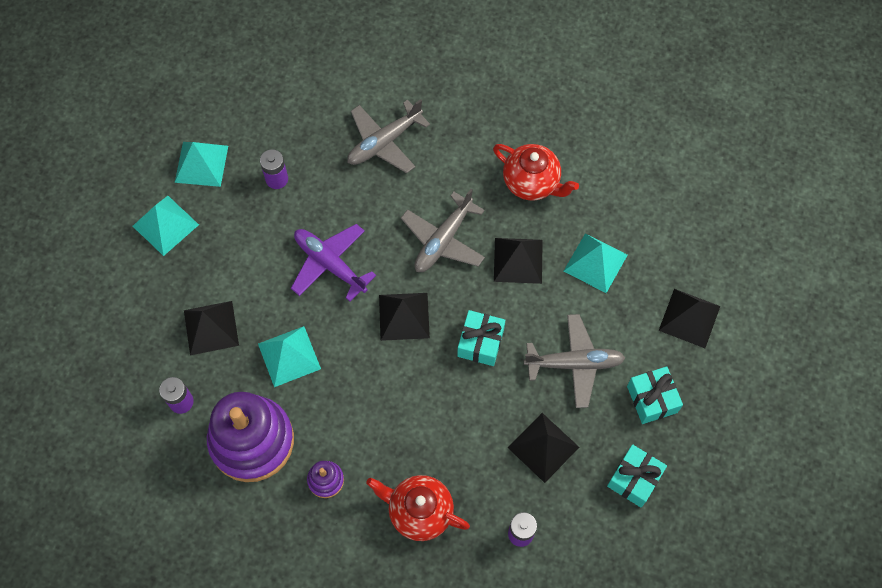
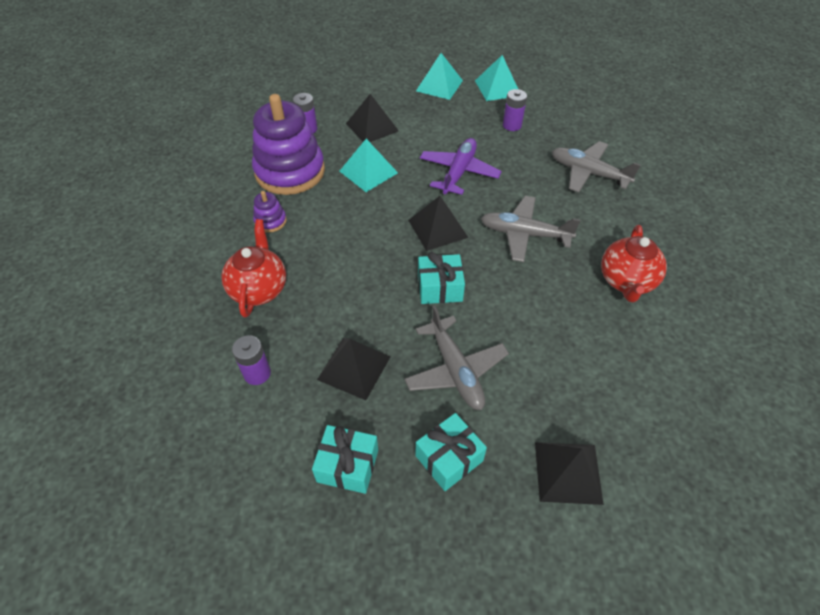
camera: 70 degrees right, 15 degrees down
(518, 260) = (539, 293): black pyramid -> none
(595, 262) = (577, 358): turquoise pyramid -> none

